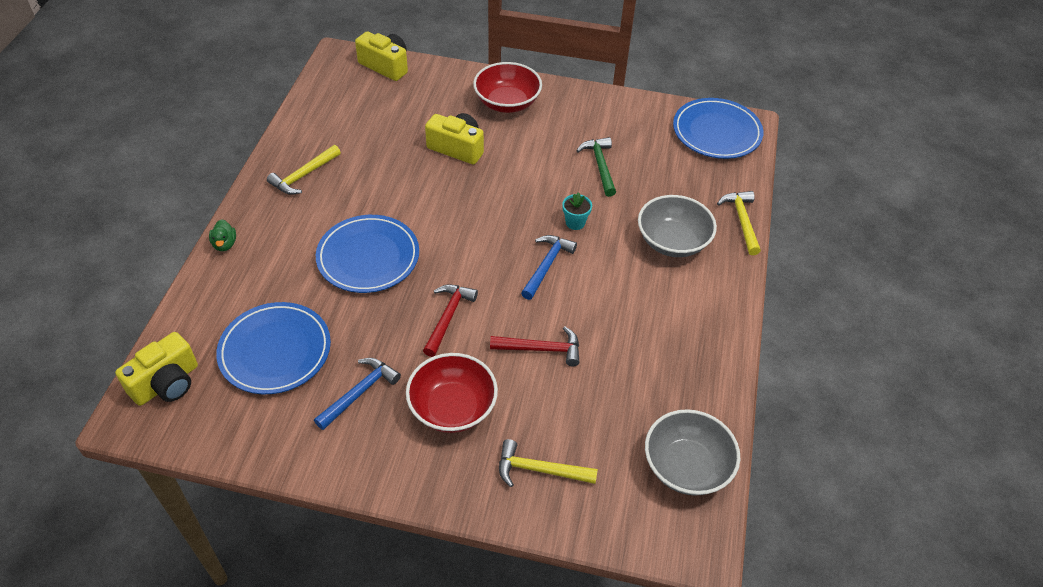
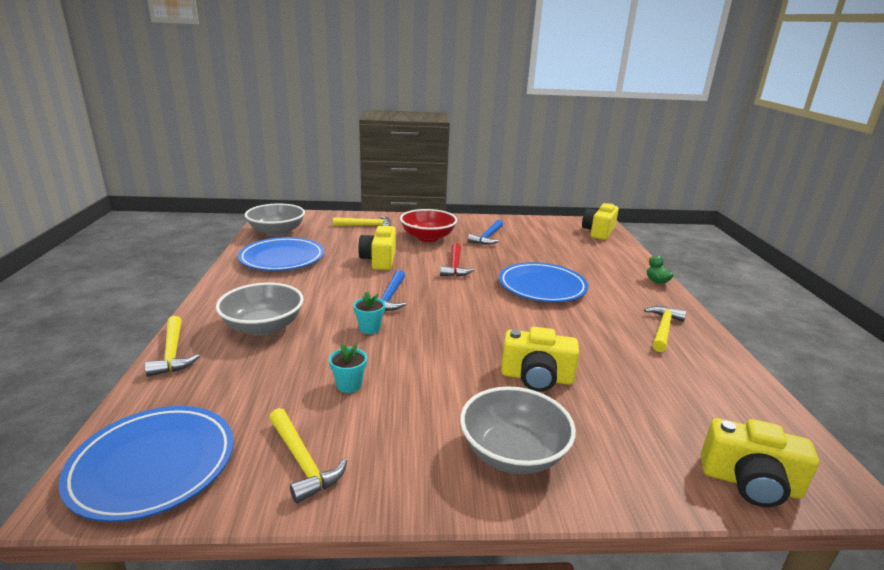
camera: 165 degrees right, 25 degrees down
(275, 351) = (554, 245): blue plate -> blue plate (282, 258)
(507, 102) = (513, 453): red bowl -> grey bowl
(541, 349) = (379, 260): red hammer -> yellow camera
(600, 166) = (349, 385): green hammer -> turquoise flower pot
(632, 119) = (302, 461): none -> yellow hammer

